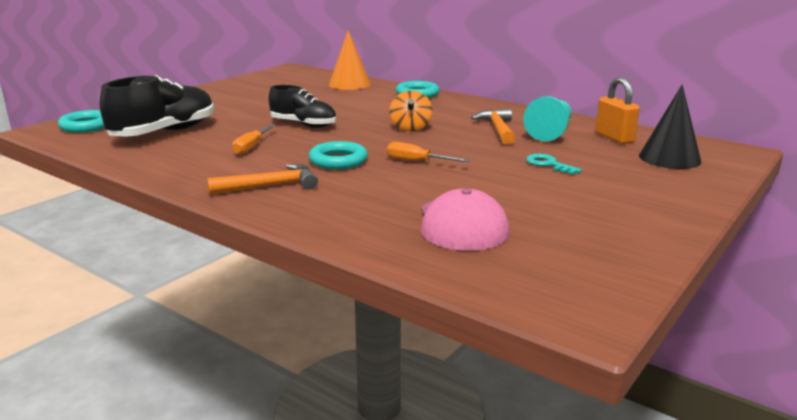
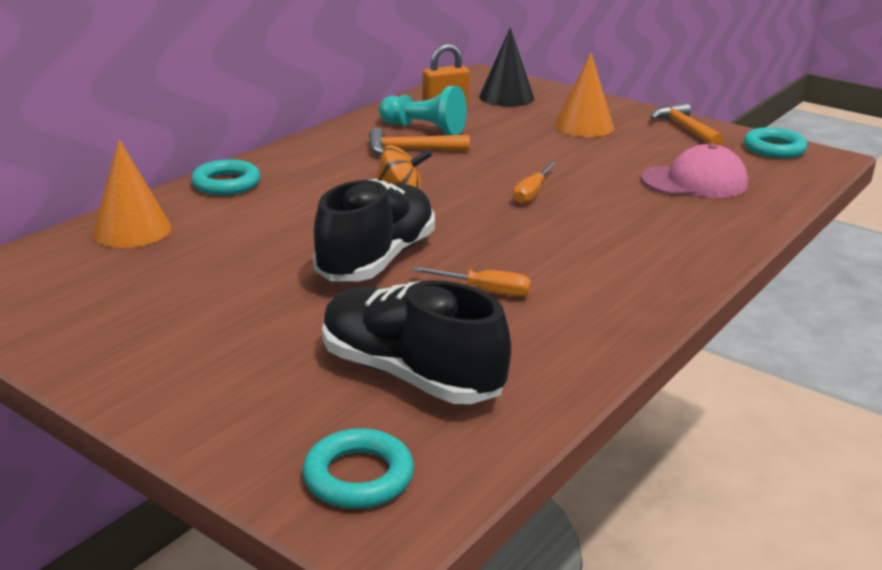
camera: 90 degrees left, 5 degrees up
(270, 186) = (631, 269): orange hammer -> orange hammer (685, 129)
(303, 124) = (377, 260): black shoe -> black shoe, size x1.55
(338, 161) = (536, 233): turquoise ring -> turquoise ring (774, 149)
(548, 164) = (531, 139): turquoise key -> none
(604, 185) = (584, 126): none -> orange cone

